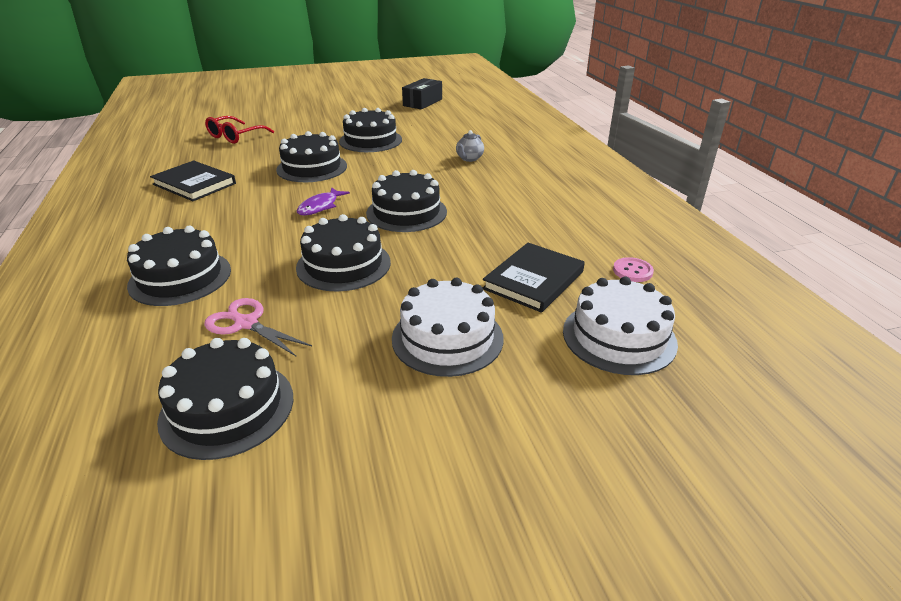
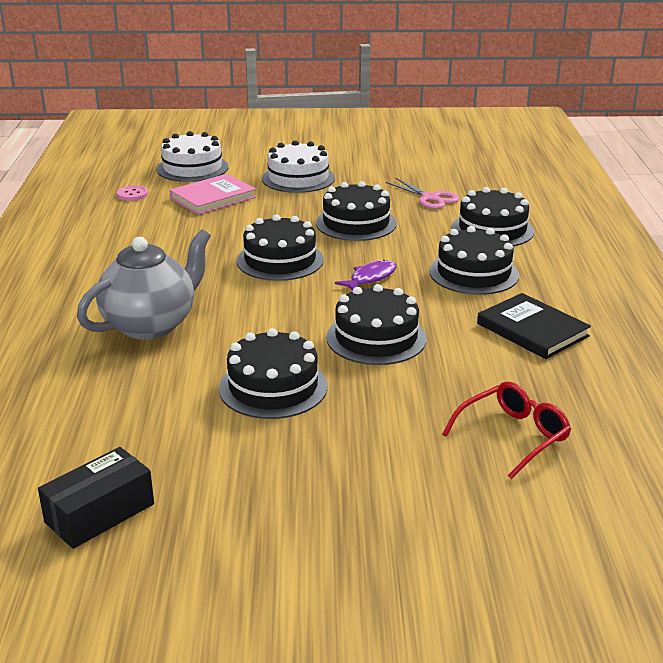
camera: 165 degrees left, 5 degrees down
(227, 408) = (432, 168): black cake -> black cake (474, 273)
(469, 159) = (151, 325): grey teapot -> grey teapot, size x2.31
(534, 280) = (213, 198): black book -> pink book

